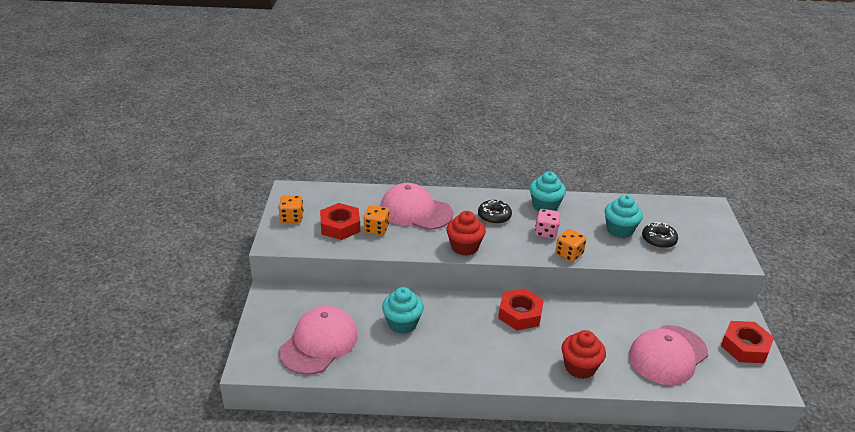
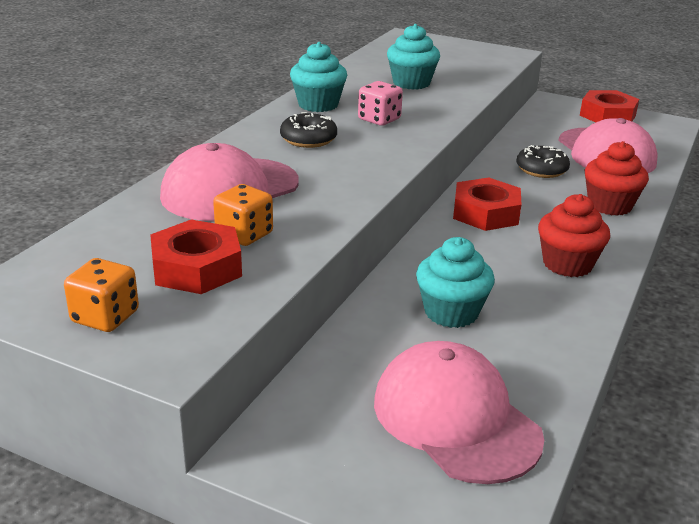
camera: 65 degrees left, 5 degrees down
(464, 247) = (364, 177): red cupcake -> red cupcake (567, 264)
(569, 254) = (438, 120): orange dice -> none
(658, 240) = (448, 72): black donut -> black donut (541, 170)

